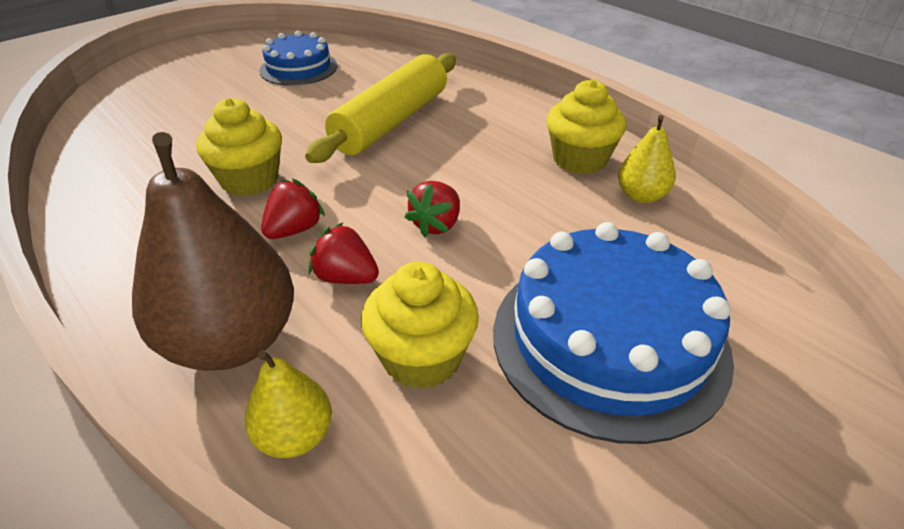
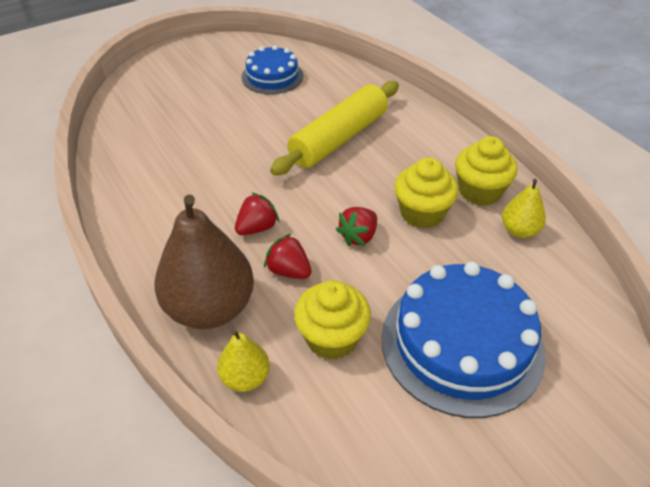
camera: 10 degrees right, 5 degrees up
(250, 180) = (228, 181): yellow cupcake -> yellow cupcake (422, 213)

